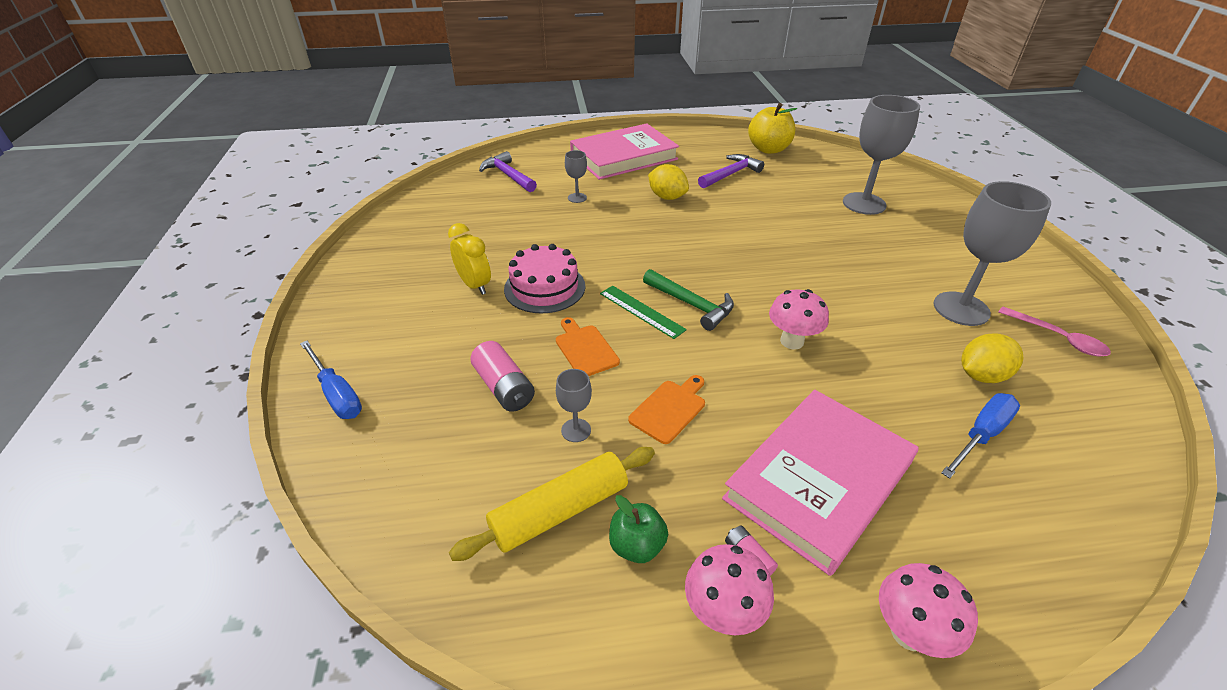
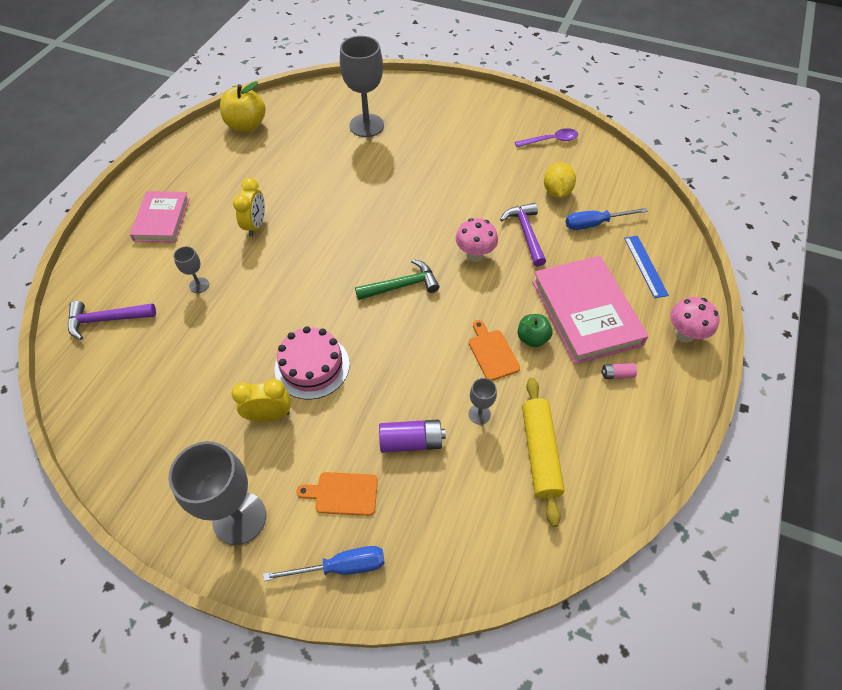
camera: 60 degrees left, 15 degrees up
(504, 388) = (411, 441): pink battery -> purple battery
(585, 349) = (404, 372): orange cutting board -> orange cutting board (343, 493)
(624, 157) = (162, 219): pink book -> pink book, size x0.63
(637, 546) = (584, 423): green apple -> green apple (532, 338)
(641, 311) = (387, 318): green ruler -> none
(667, 197) = (256, 226): yellow lemon -> yellow clock
(723, 613) = (642, 404): pink mushroom -> none
(730, 174) = (260, 169): purple hammer -> purple hammer (526, 233)
(961, 309) = (502, 159): grey goblet -> grey goblet (239, 518)
(981, 435) = (594, 224): blue screwdriver -> blue screwdriver turned 90 degrees counterclockwise
(981, 526) = (645, 266): none -> blue ruler
(1058, 338) = (551, 140): pink spoon -> purple spoon

